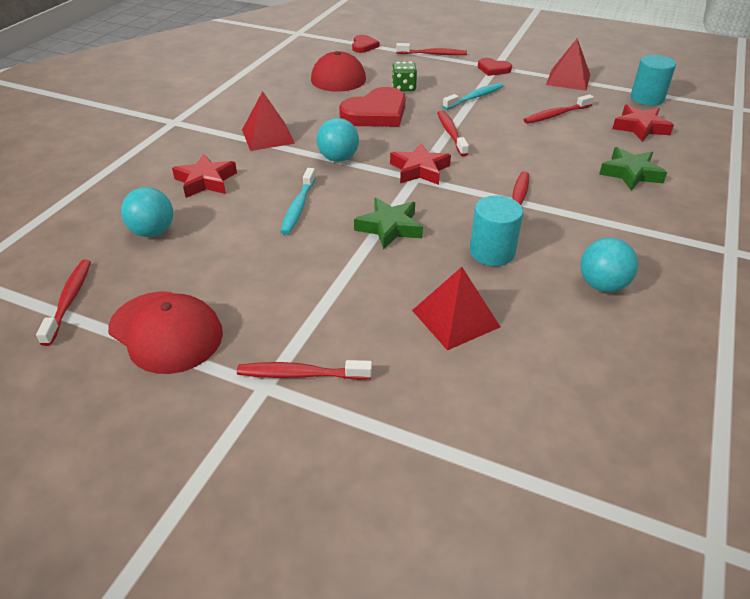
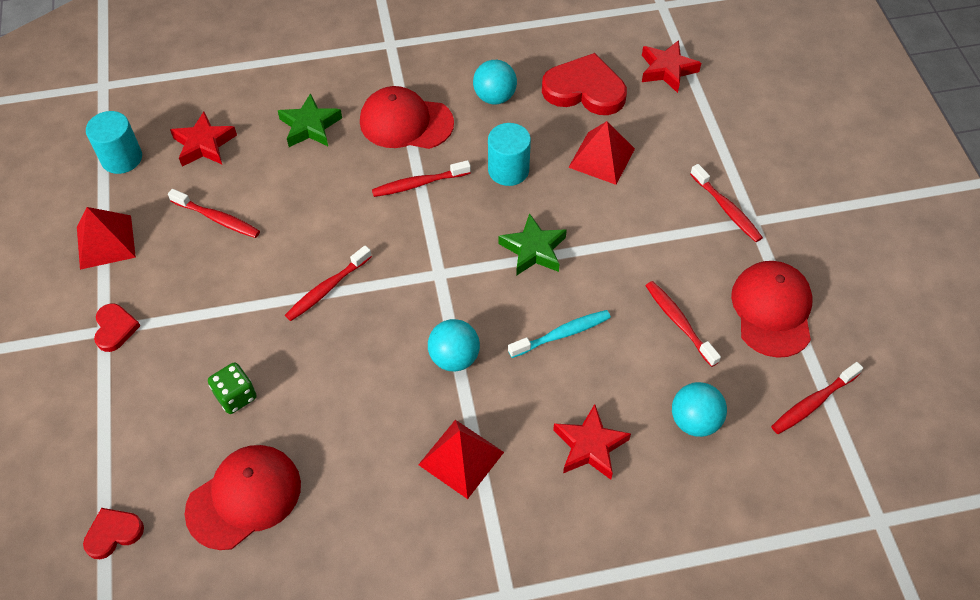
camera: 125 degrees left, 15 degrees up
(376, 113) = (327, 385): red heart -> red heart (584, 90)
(419, 170) = (422, 277): red star -> red star (667, 70)
(433, 54) = (98, 422): red toothbrush -> red toothbrush (679, 322)
(475, 97) = (218, 309): turquoise toothbrush -> none
(601, 220) = (406, 122): none -> red cap

